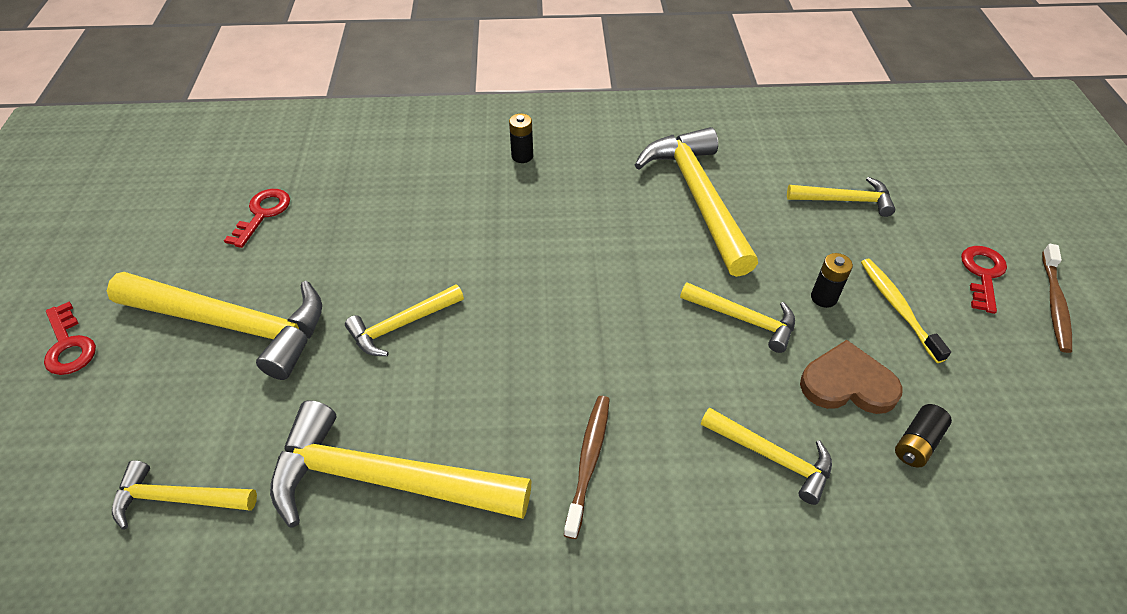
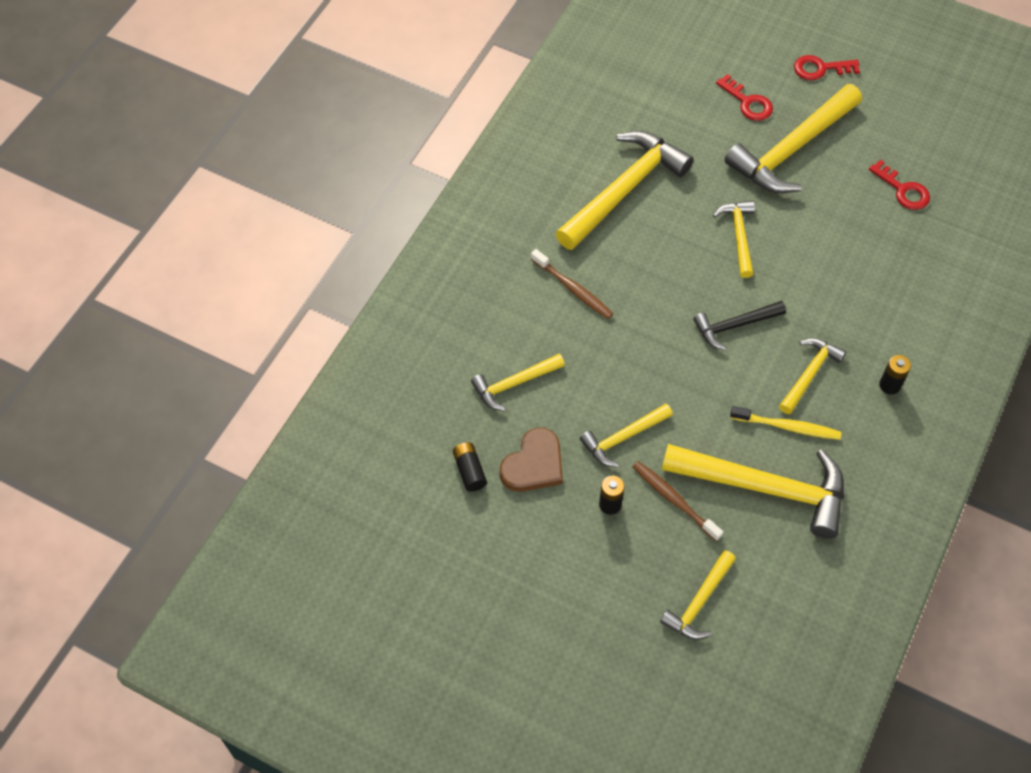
camera: 120 degrees right, 10 degrees up
(178, 499) = (670, 100): yellow hammer -> yellow hammer (809, 374)
(532, 283) = (735, 326): none -> black hammer
(898, 308) = (570, 548): yellow toothbrush -> yellow toothbrush (787, 427)
(982, 274) = (562, 640): red key -> red key (748, 102)
(1054, 304) = (505, 666): brown toothbrush -> brown toothbrush (674, 500)

